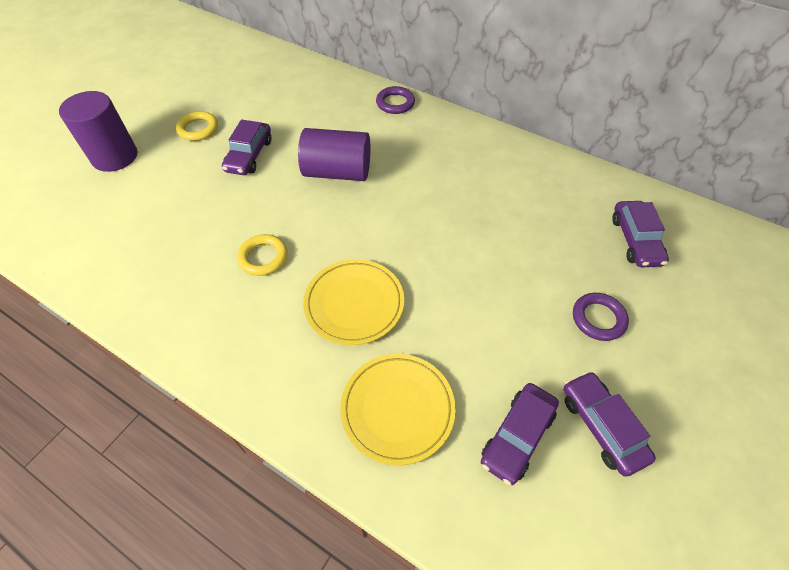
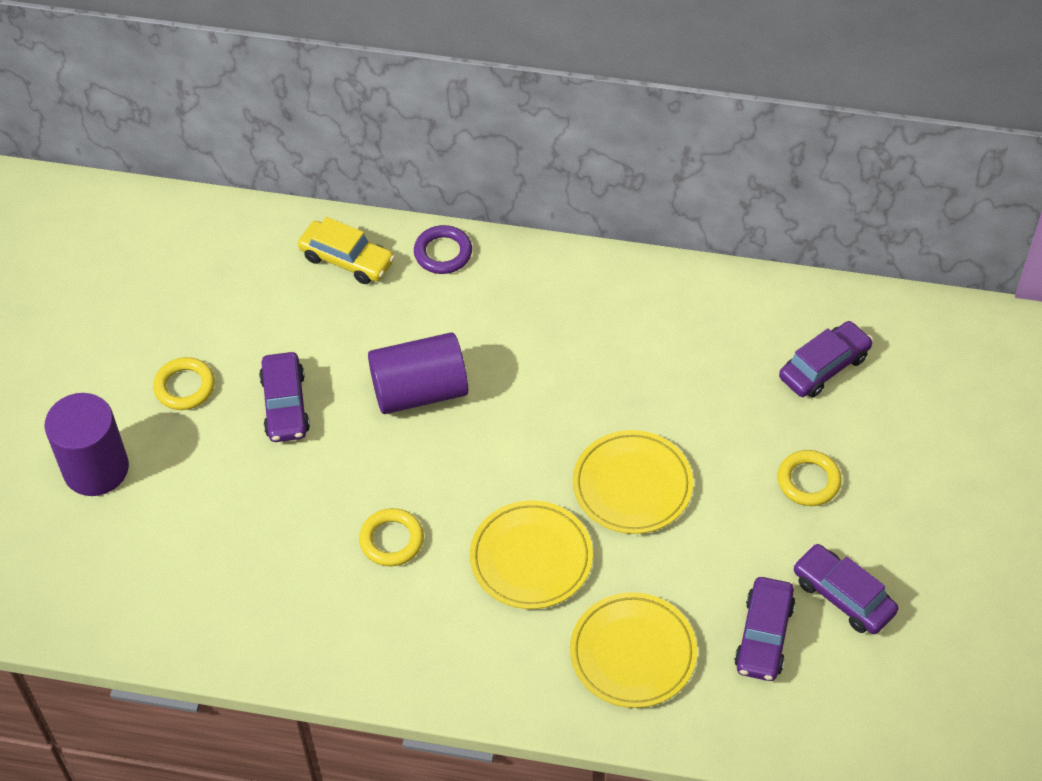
camera: 20 degrees left, 0 degrees up
(335, 92) = (347, 260): none -> yellow car
(455, 277) = (632, 486): none -> yellow plate
(598, 319) = (808, 481): purple ring -> yellow ring
(635, 240) = (824, 367): purple car -> purple car turned 105 degrees counterclockwise

